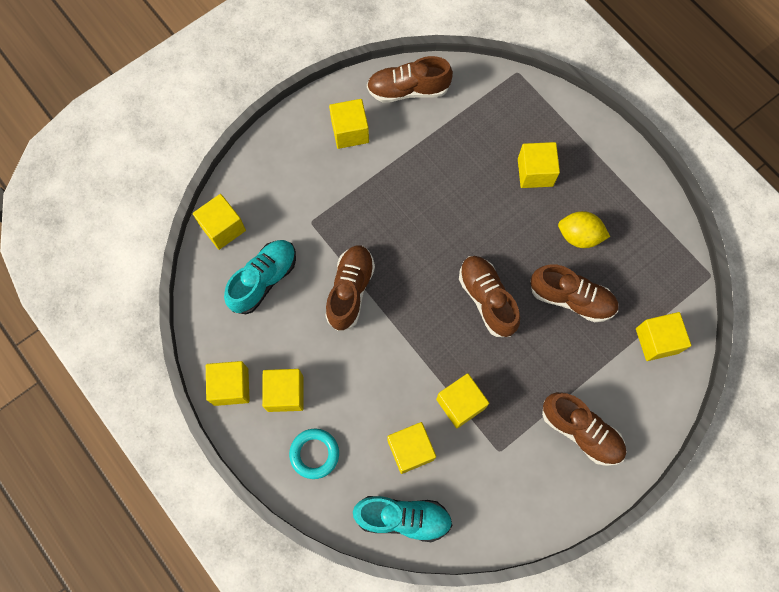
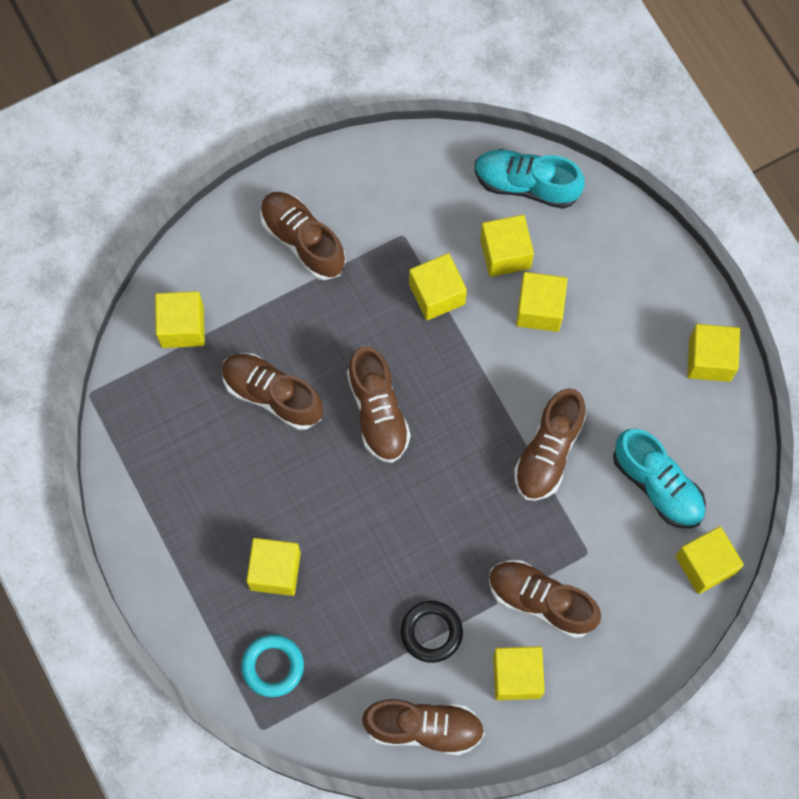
camera: 170 degrees left, 0 degrees up
(263, 280) = (657, 485): turquoise shoe -> turquoise shoe turned 90 degrees counterclockwise
(285, 393) = (644, 341): yellow cube -> yellow cube (539, 309)
(314, 454) = (617, 267): turquoise ring -> turquoise ring (273, 666)
(340, 183) = (541, 601): none -> brown shoe
(415, 150) = (431, 632): none -> black ring
(579, 236) = (240, 473): yellow lemon -> none

